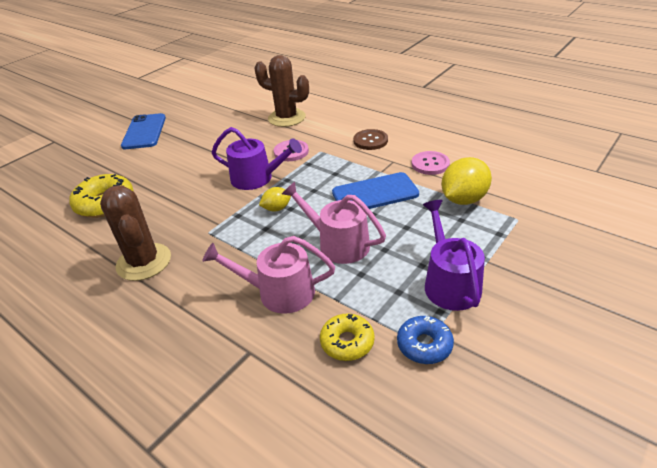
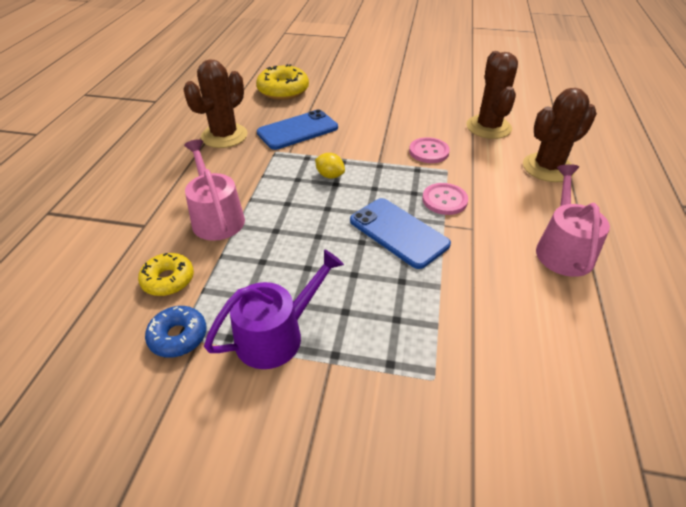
camera: 60 degrees right, 5 degrees up
(144, 132) = (391, 65): blue phone -> blue phone (297, 130)
(257, 178) = (368, 147): purple watering can -> none
(338, 244) = (299, 232): pink watering can -> pink watering can (563, 249)
(354, 113) = (548, 168): none -> brown cactus
(370, 141) = (499, 198): brown button -> none
(430, 164) = (493, 262): pink button -> pink button (444, 200)
(463, 199) = (439, 312): yellow lemon -> none

